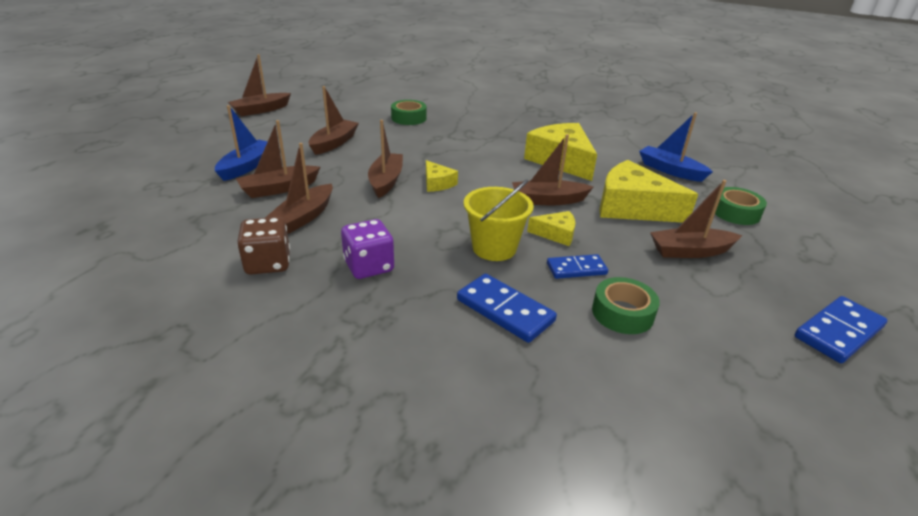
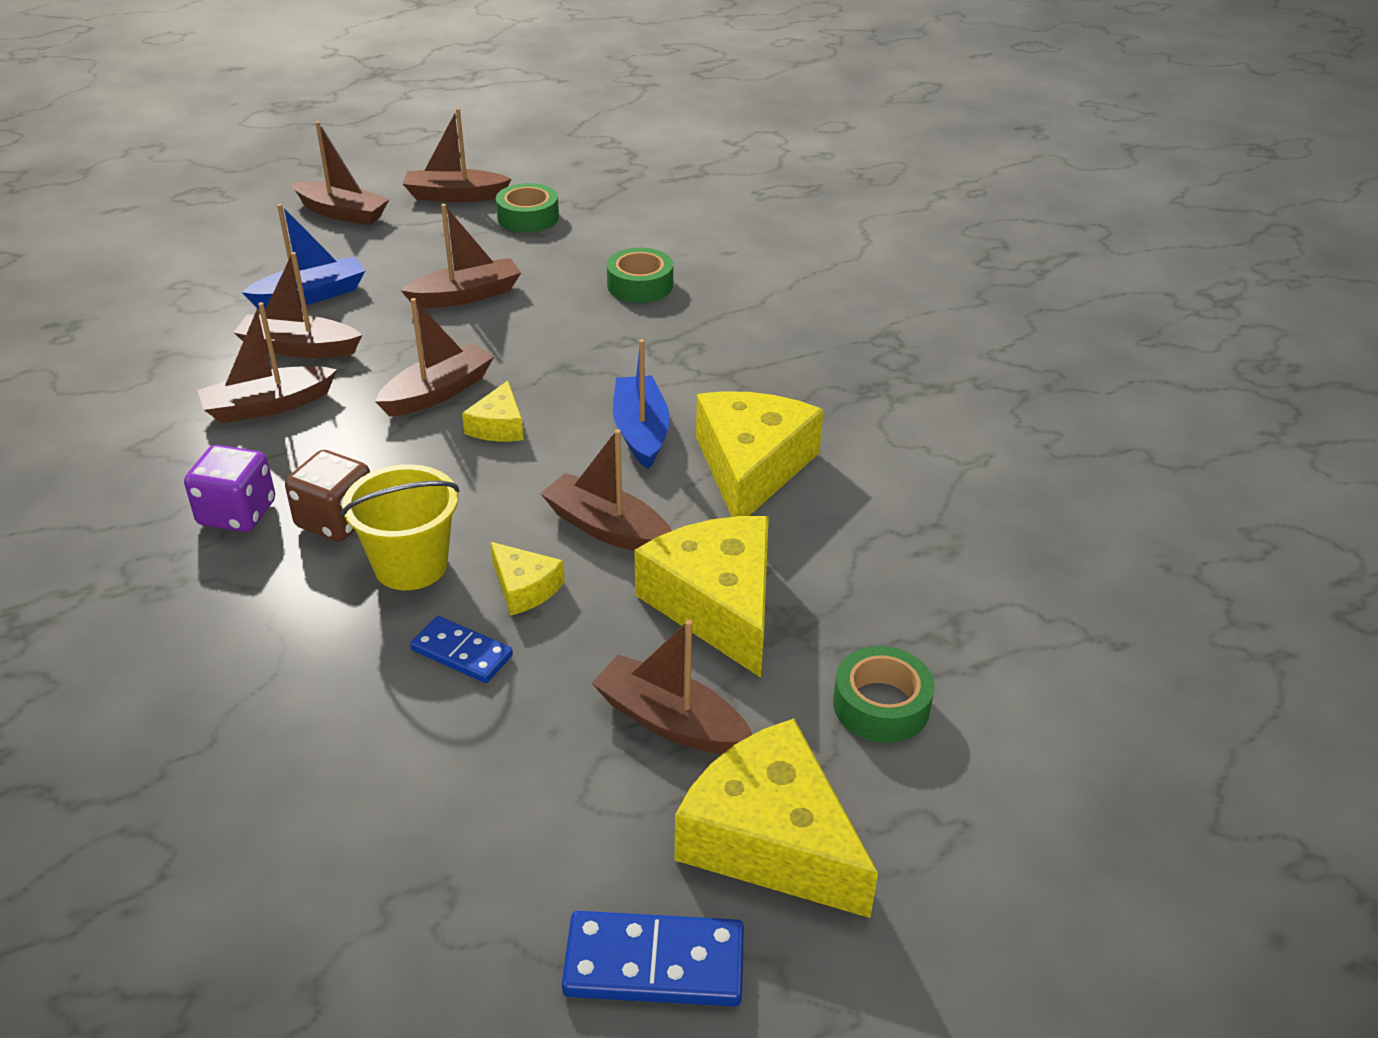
camera: 40 degrees right, 5 degrees up
(206, 131) = (342, 213): none -> brown boat
(268, 263) = (150, 455): brown dice -> brown dice (336, 520)
(505, 310) = (288, 656): blue domino -> none
(622, 313) = (412, 745): green tape -> green tape (528, 217)
(670, 170) = (915, 572): blue boat -> blue boat (641, 432)
(787, 270) = (770, 839): none -> yellow cheese

